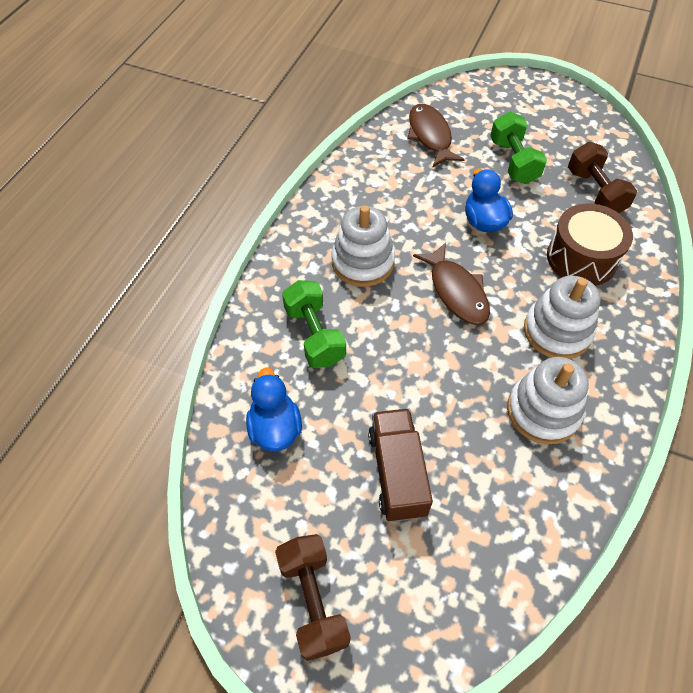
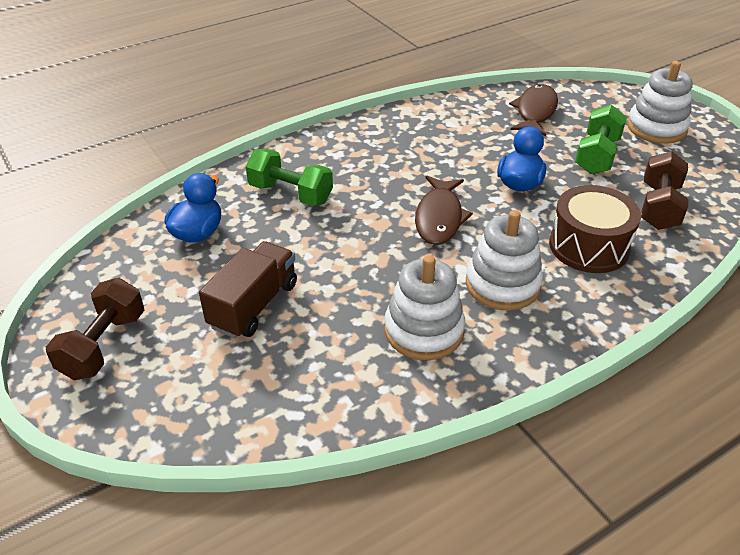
camera: 35 degrees right, 15 degrees down
(314, 335) = (290, 194): green dumbbell -> green dumbbell turned 75 degrees counterclockwise
(363, 262) = (381, 167): white stacking toy -> white stacking toy (656, 128)

